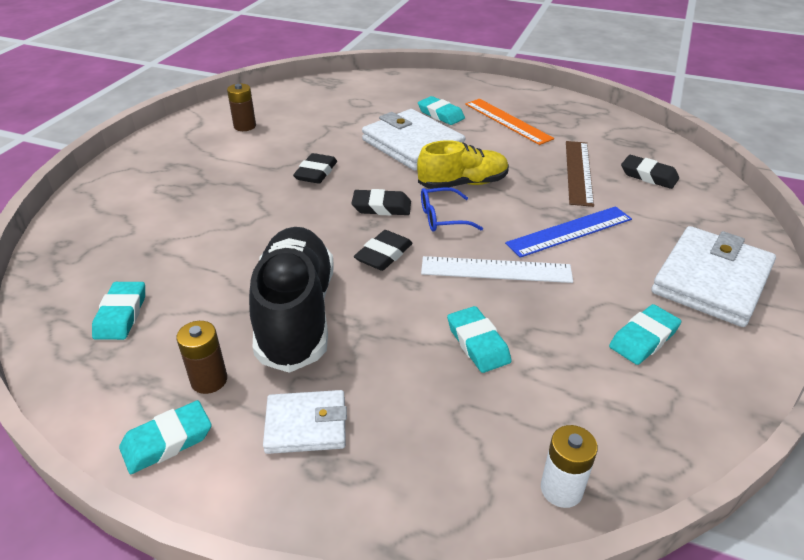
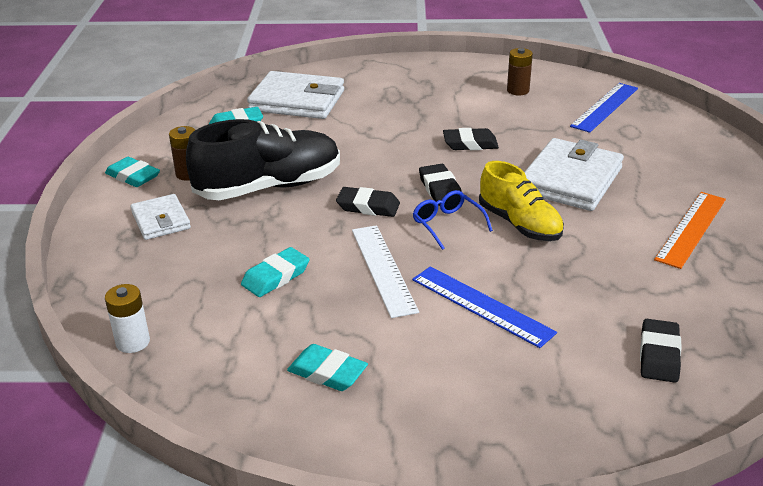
camera: 70 degrees right, 5 degrees down
(313, 100) = (604, 107): none -> blue ruler
(441, 114) = (656, 182): turquoise eraser -> none
(579, 172) = (616, 297): brown ruler -> none
(711, 280) = (455, 419): white wallet -> white wallet (297, 101)

